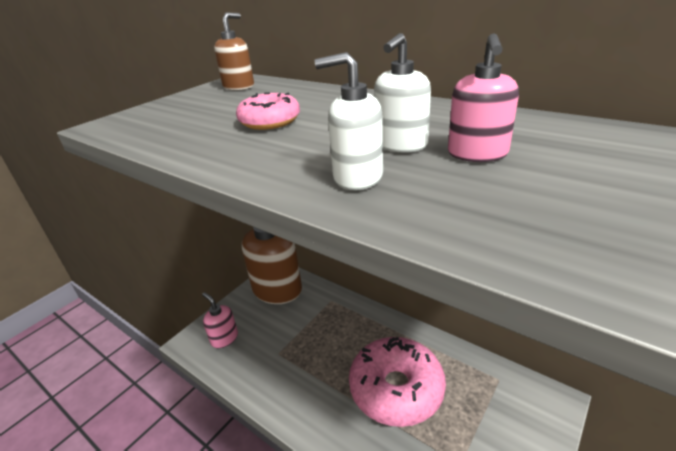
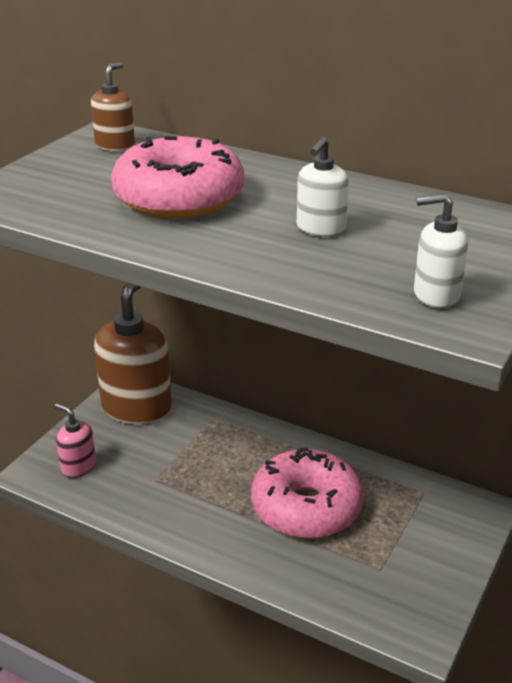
camera: 10 degrees left, 0 degrees up
(270, 121) = (179, 198): pink donut -> pink donut, size x1.97
(357, 177) = (287, 260): white soap dispenser -> white soap dispenser (435, 295)
(477, 154) = (389, 239): pink soap dispenser -> none

